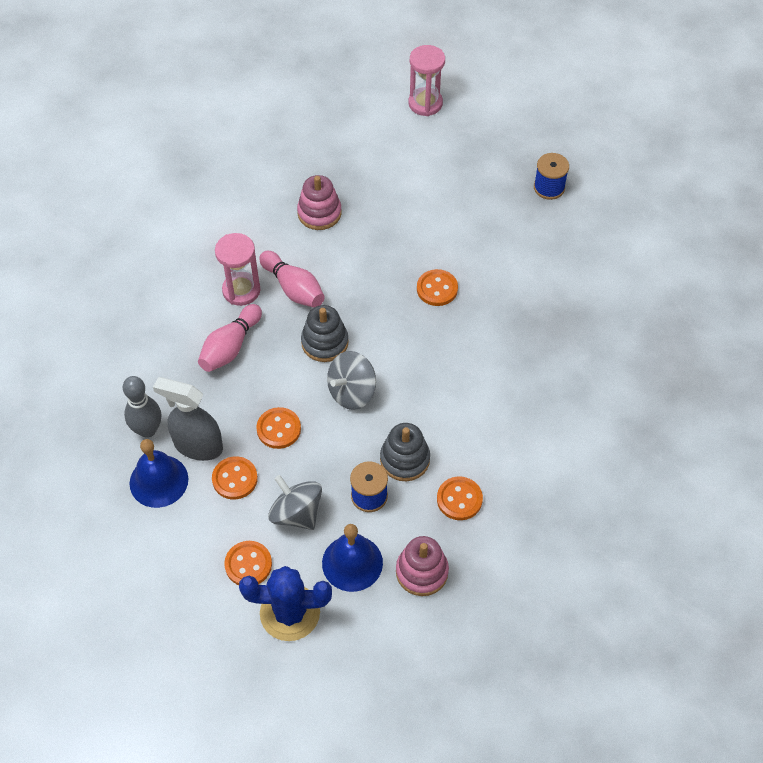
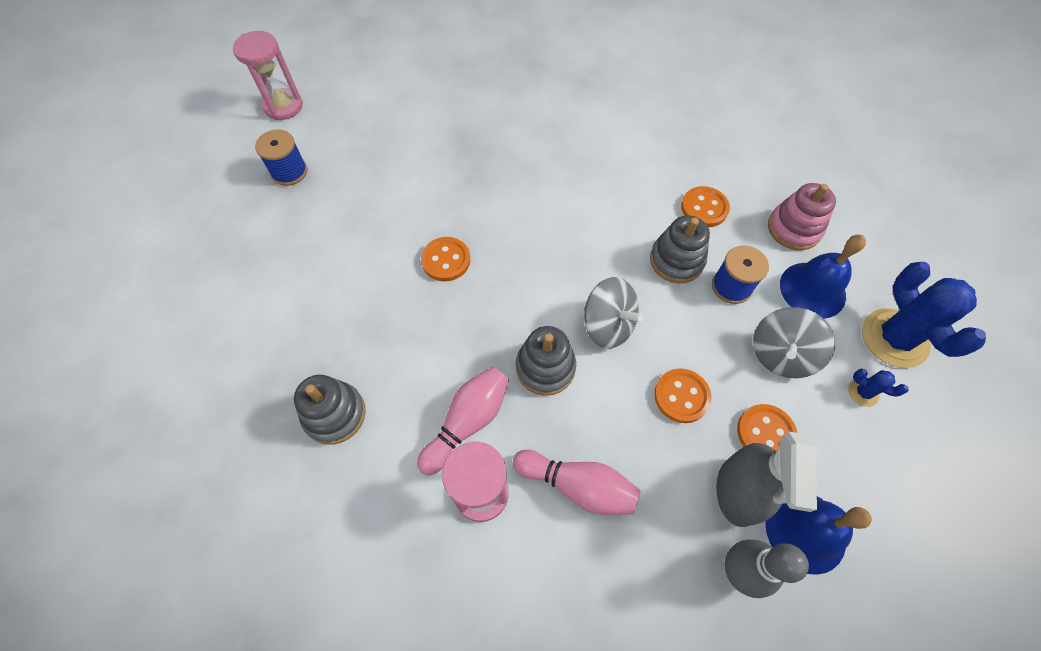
camera: 100 degrees left, 5 degrees up
(248, 564) = (863, 392): orange button -> blue cactus
(319, 213) = (335, 414): pink stacking toy -> grey stacking toy
(425, 103) = (137, 313): pink hourglass -> pink hourglass (283, 106)

